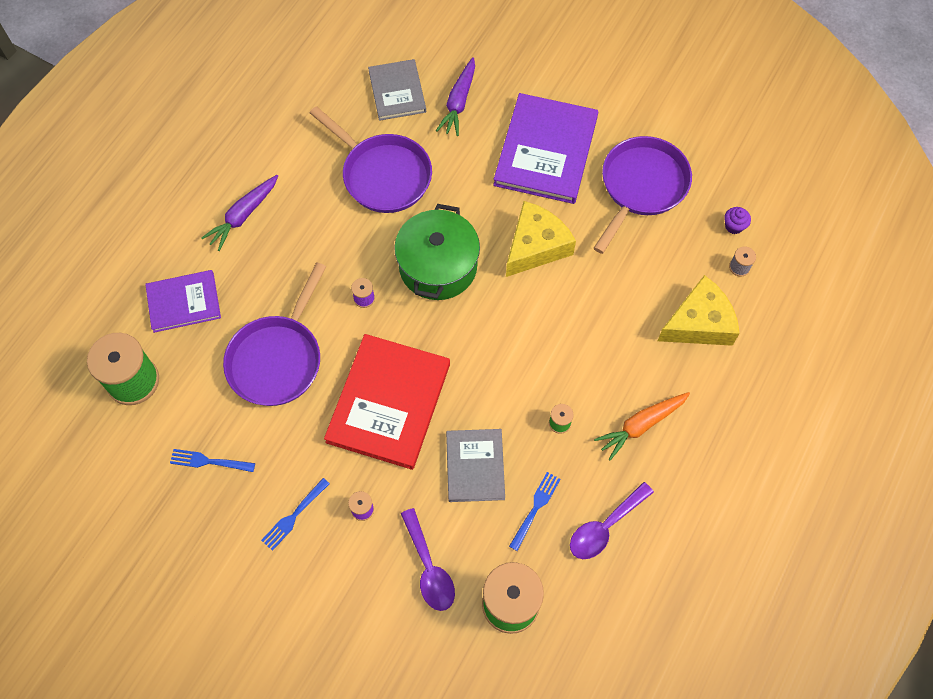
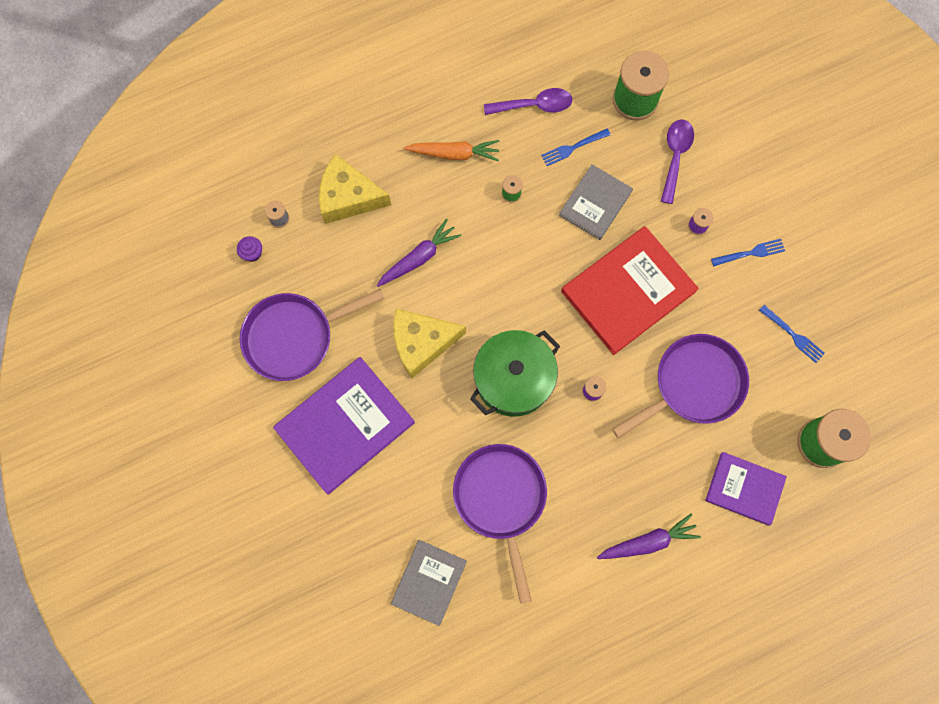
camera: 145 degrees left, 10 degrees up
(458, 102) = (382, 530): purple carrot -> purple carrot (419, 258)

